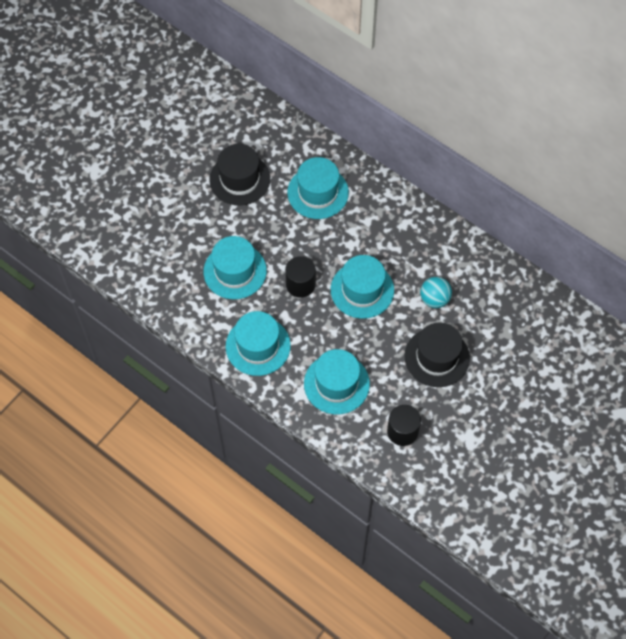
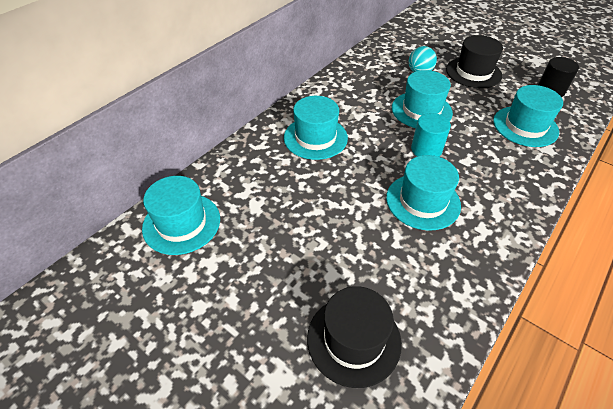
camera: 90 degrees left, 15 degrees down
(239, 179) = (298, 199): black hat -> black hat (353, 339)
(258, 346) = (509, 180): turquoise hat -> turquoise hat (181, 223)
(300, 284) = (426, 149): black cylinder -> turquoise cylinder

